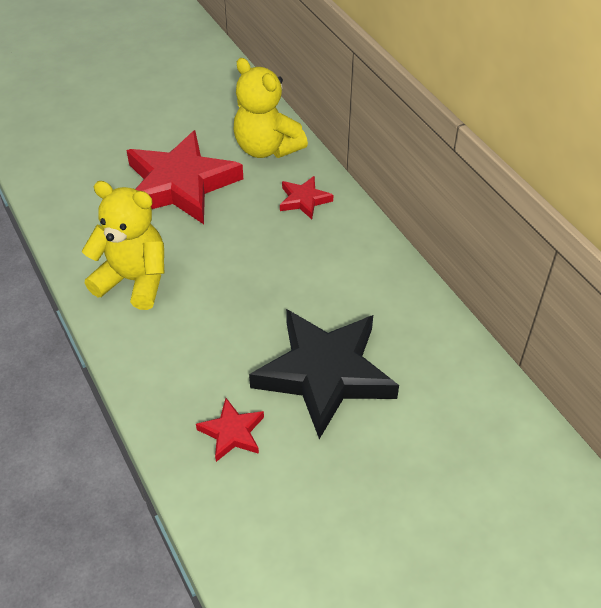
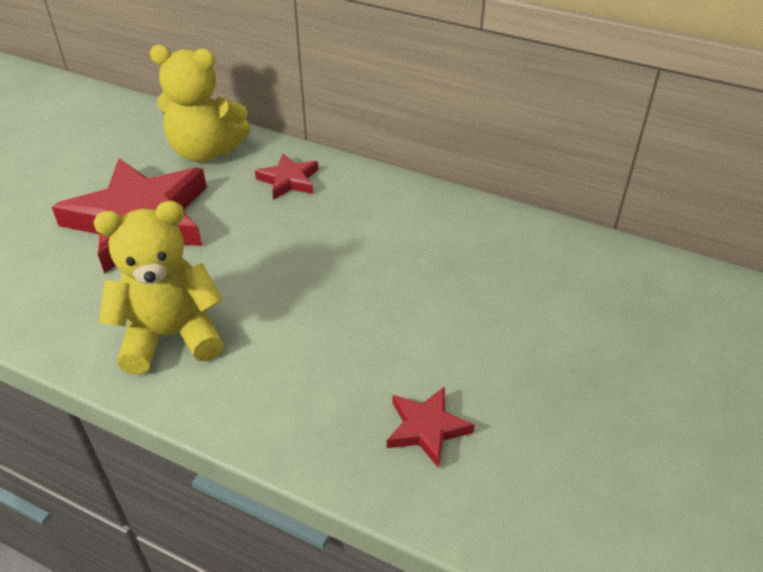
camera: 35 degrees left, 5 degrees down
(325, 374) = (462, 322): black star -> none

